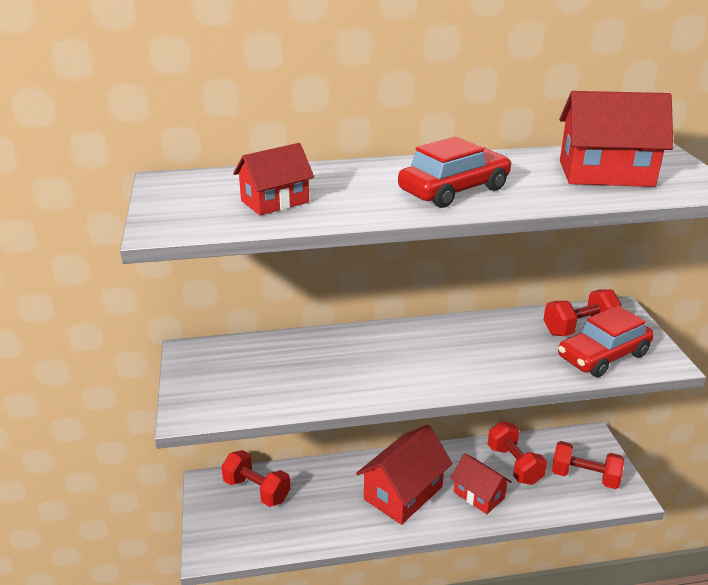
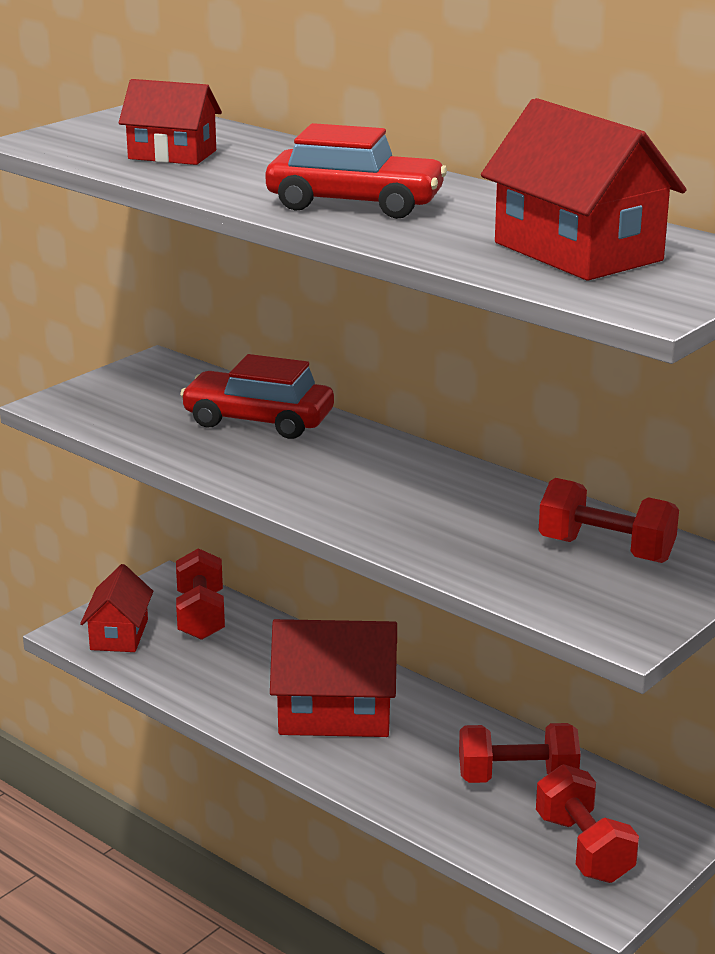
camera: 50 degrees right, 5 degrees down
(479, 495) = (414, 771): red house -> red house (119, 634)
(514, 465) = (517, 777): red dumbbell -> red dumbbell turned 60 degrees clockwise
(603, 356) = (560, 585): red car -> red car (258, 420)

